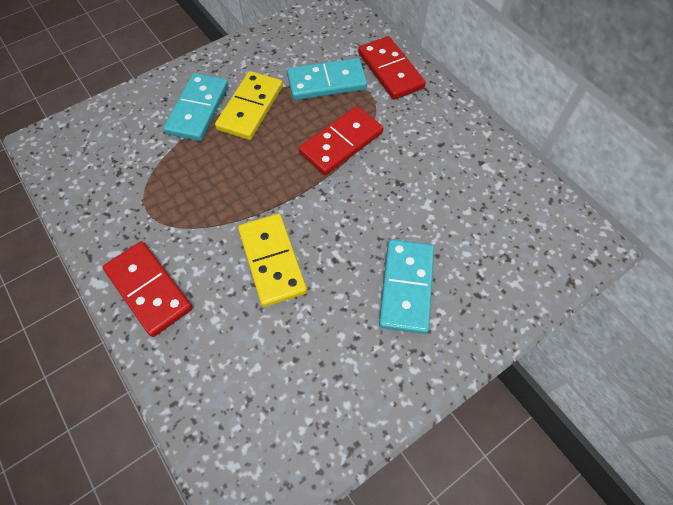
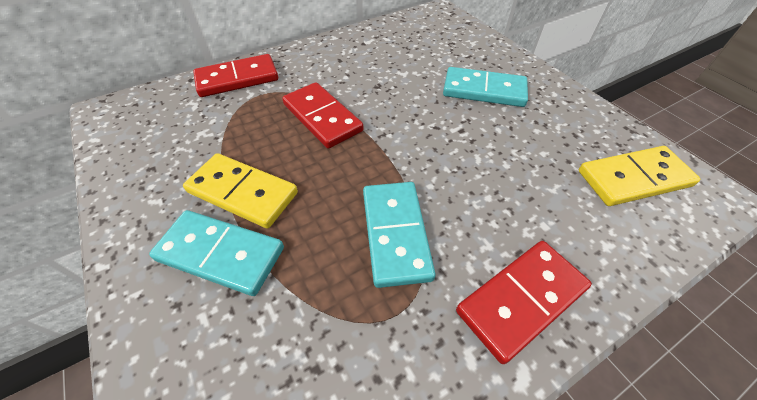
camera: 85 degrees left, 10 degrees down
(272, 261) = (467, 175): yellow domino -> yellow domino (633, 178)
(327, 82) = (232, 123): turquoise domino -> turquoise domino (396, 234)

